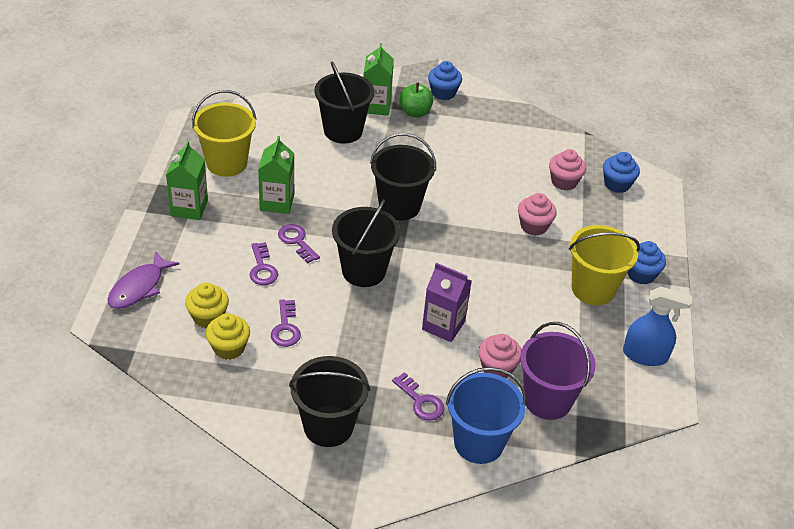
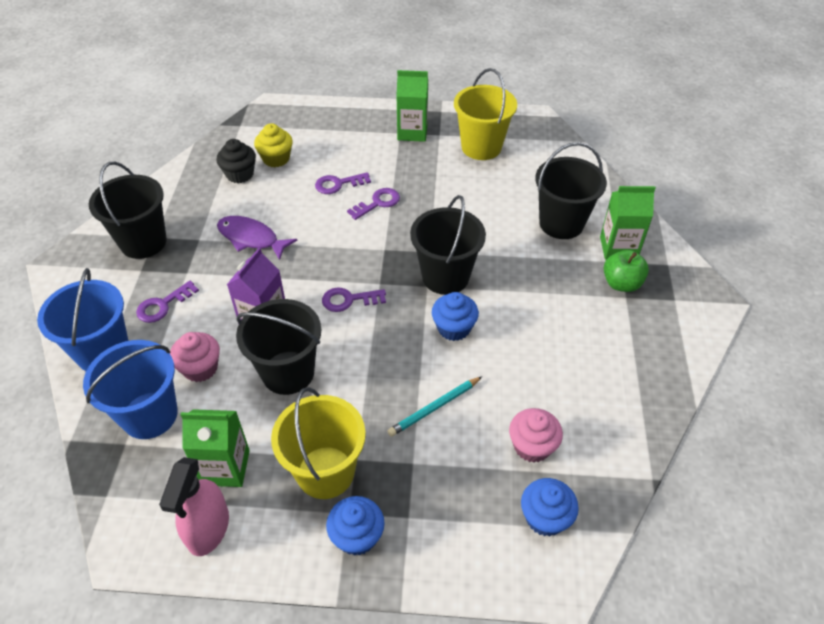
camera: 90 degrees right, 5 degrees up
(139, 287) = (310, 118): purple fish -> purple fish (251, 238)
(229, 348) = (240, 174): yellow cupcake -> black cupcake
(277, 202) = (432, 185): green carton -> green carton (225, 467)
(285, 328) = (262, 206): purple key -> purple key (349, 300)
(363, 271) = (340, 253): black bucket -> black bucket (288, 372)
(443, 93) = (674, 310): blue cupcake -> blue cupcake (454, 328)
(534, 226) = (434, 407): pink cupcake -> turquoise pencil
(547, 400) = (149, 415): purple bucket -> blue bucket
(645, 355) = (208, 528): blue spray bottle -> pink spray bottle

